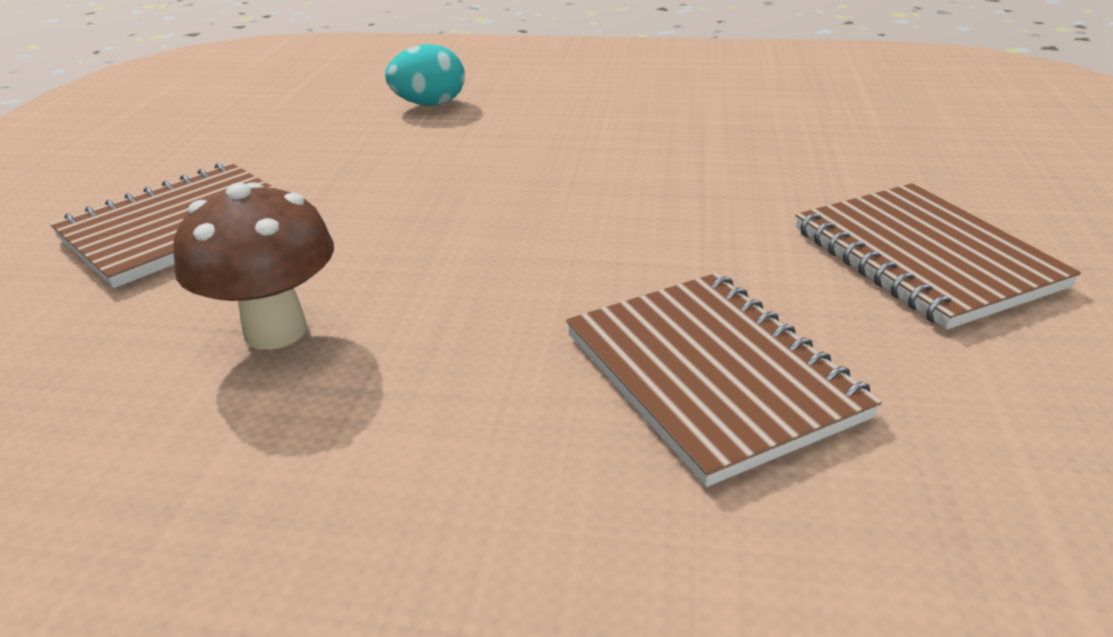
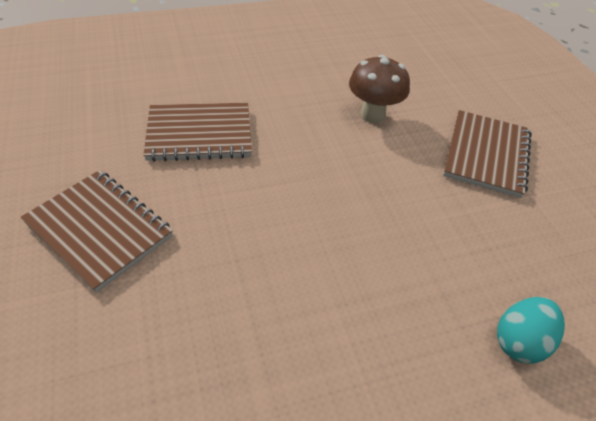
camera: 150 degrees right, 15 degrees up
(711, 375) = (199, 134): brown notebook -> brown notebook turned 45 degrees counterclockwise

